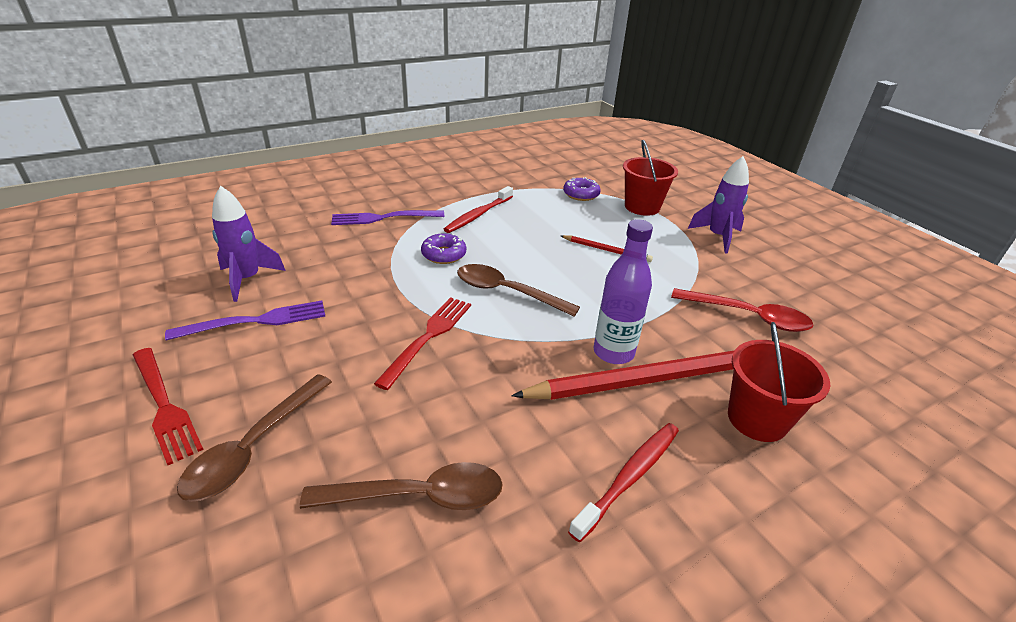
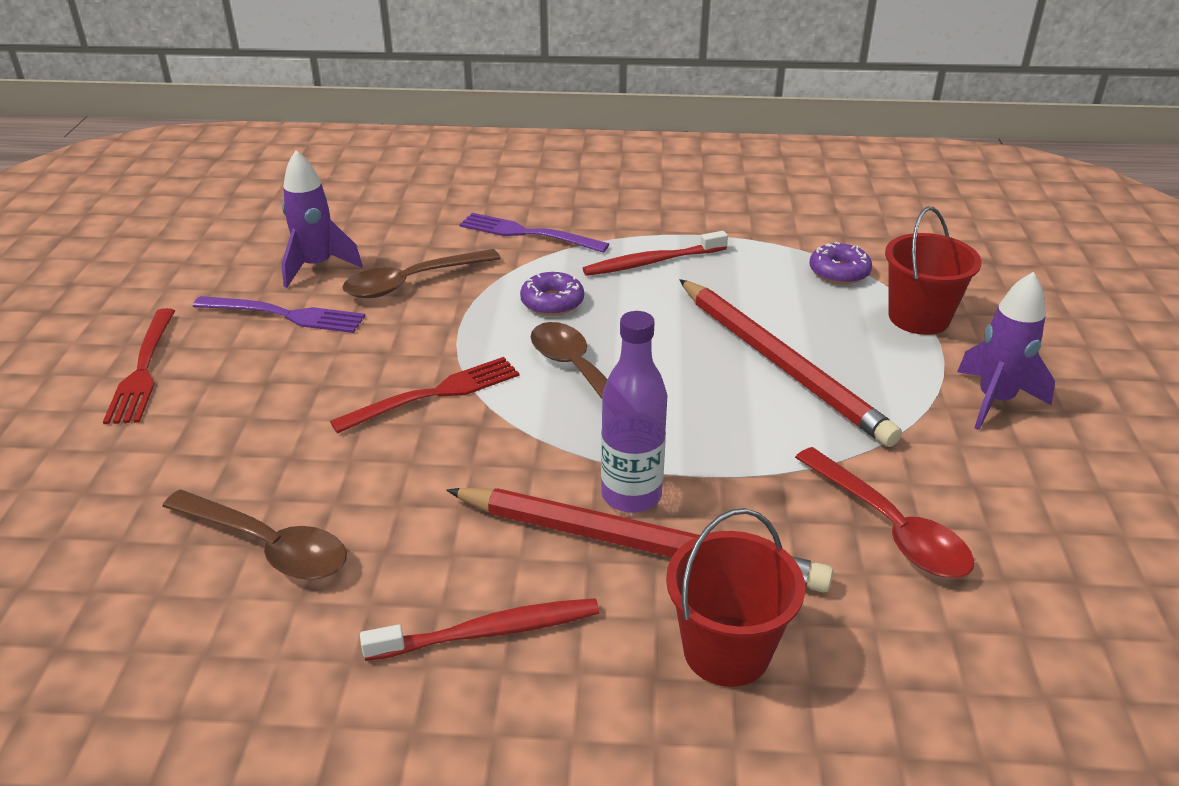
camera: 35 degrees right, 0 degrees up
(254, 447) = (178, 437): brown spoon -> brown spoon (412, 282)
(606, 250) = (781, 364): red pencil -> red pencil, size x2.13

